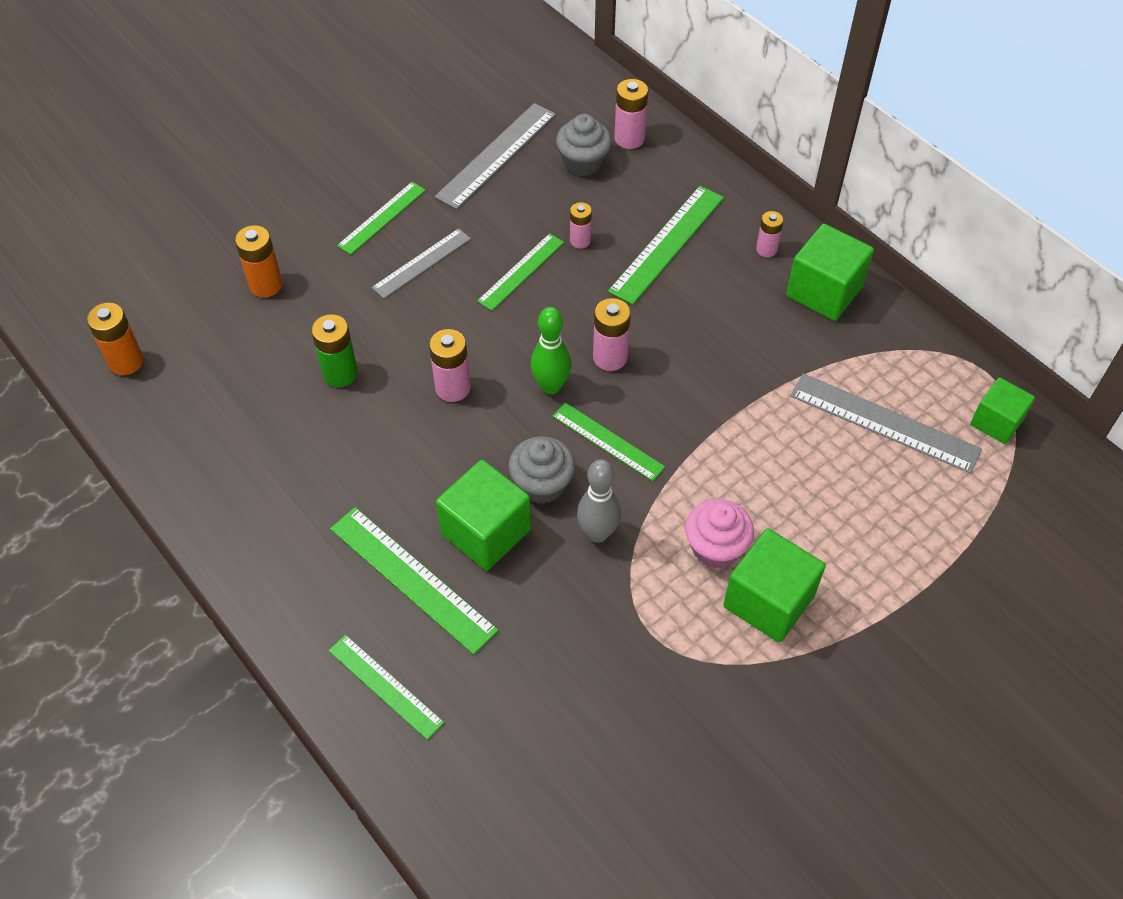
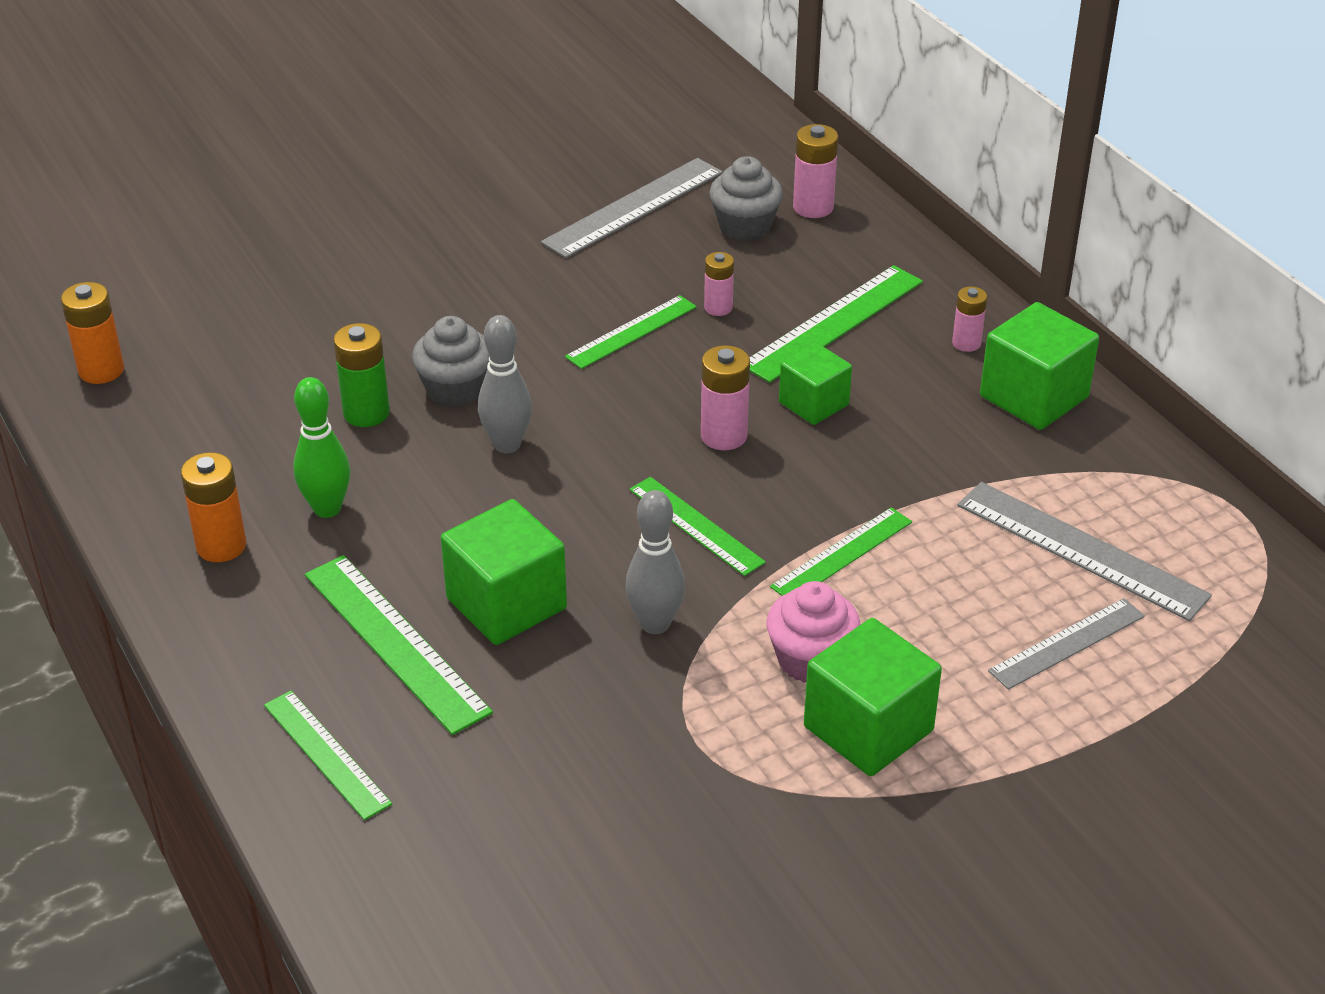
camera: 10 degrees right, 15 degrees down
(266, 285) = (299, 311): orange battery -> orange battery (221, 546)
(382, 217) = (467, 257): green ruler -> green ruler (842, 554)
(422, 263) = (505, 309): grey ruler -> grey ruler (1067, 643)
(452, 388) = (507, 445): pink battery -> grey bowling pin
(542, 484) = (595, 562): grey cupcake -> grey cupcake (455, 390)
(551, 386) = (636, 458): green bowling pin -> green bowling pin (327, 508)
(996, 422) = (1240, 568): green cube -> green cube (813, 403)

